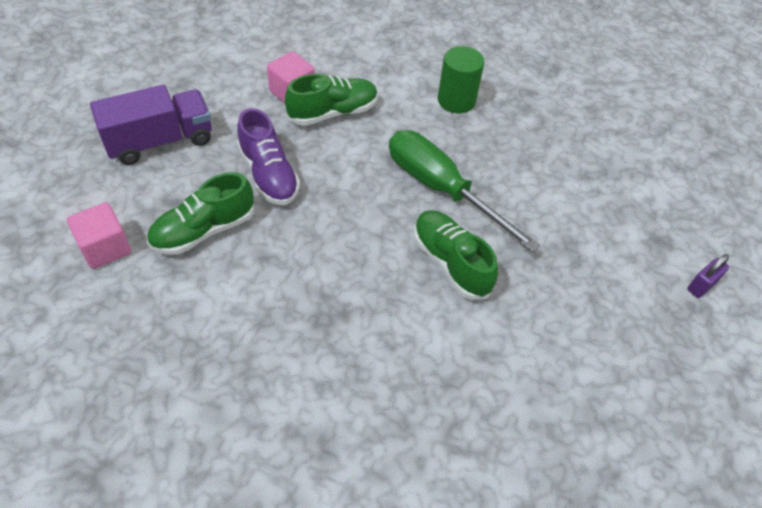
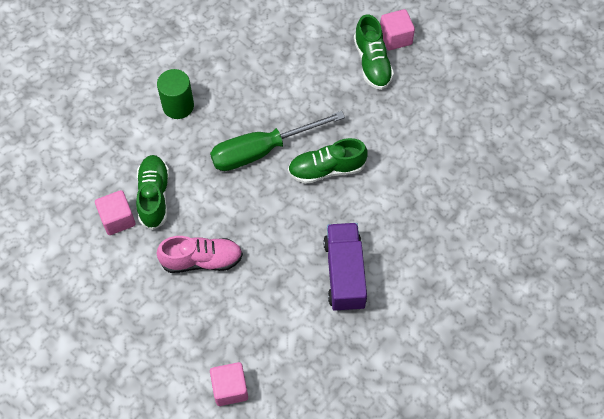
camera: 65 degrees left, 10 degrees up
(160, 141) = (133, 331): purple truck -> purple truck (344, 274)
(204, 231) = (239, 317): green shoe -> green shoe (372, 63)
(269, 174) = (202, 260): purple shoe -> pink shoe
(701, 286) = (395, 38): purple padlock -> pink cube

